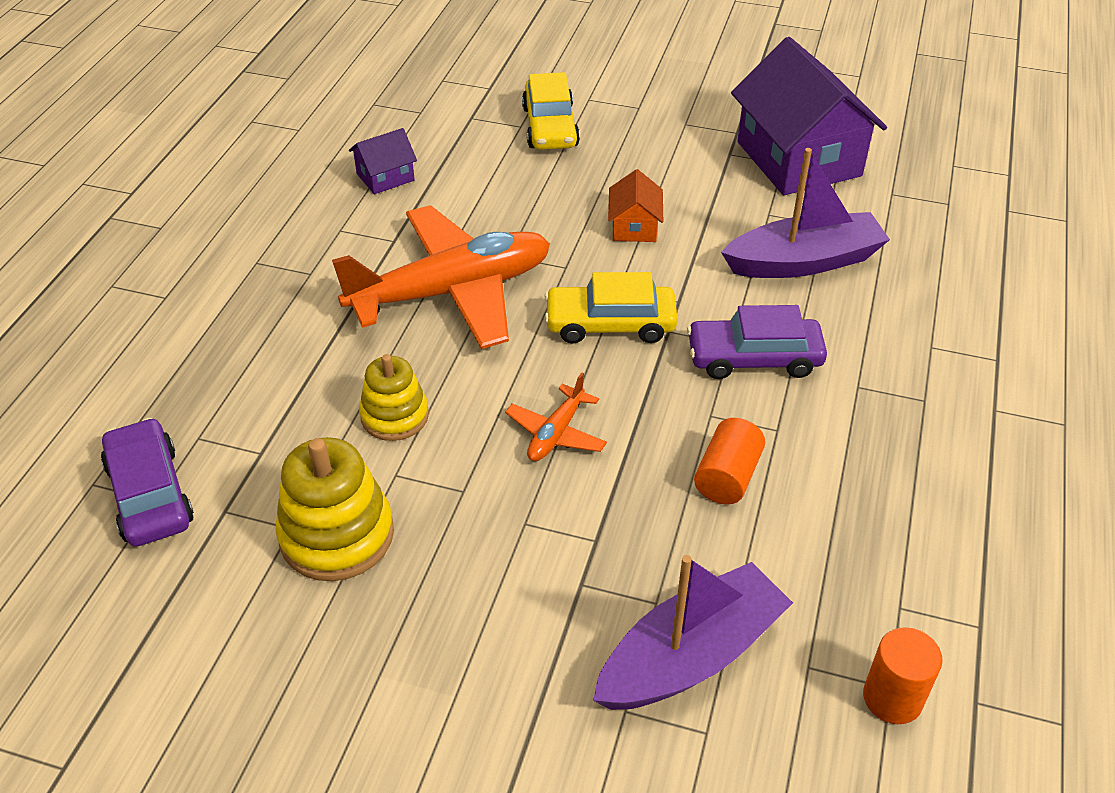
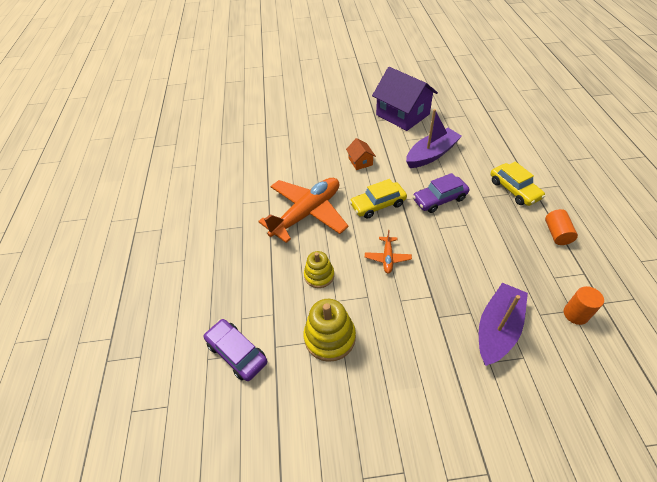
camera: 20 degrees left, 5 degrees up
(385, 177) = (247, 173): purple house -> none
(550, 127) = (300, 131): yellow car -> yellow car (514, 189)
(727, 477) = (462, 250): orange cylinder -> orange cylinder (557, 233)

